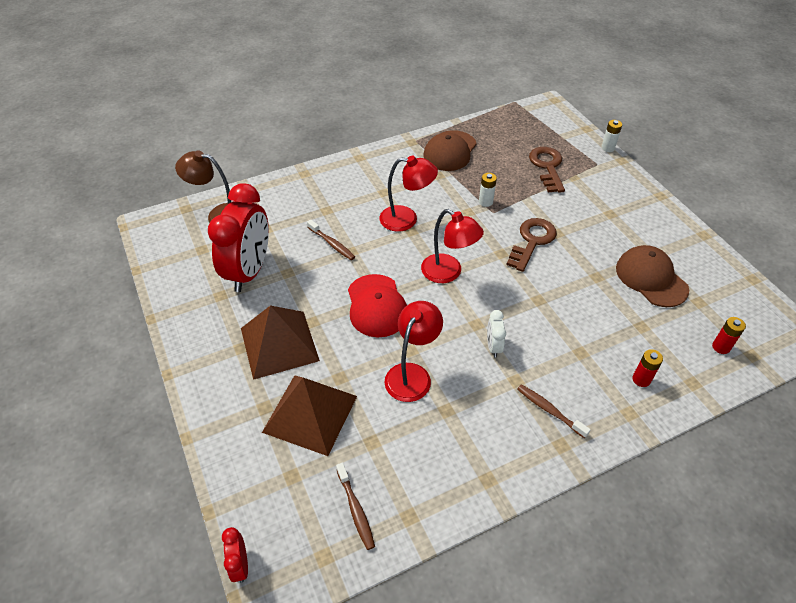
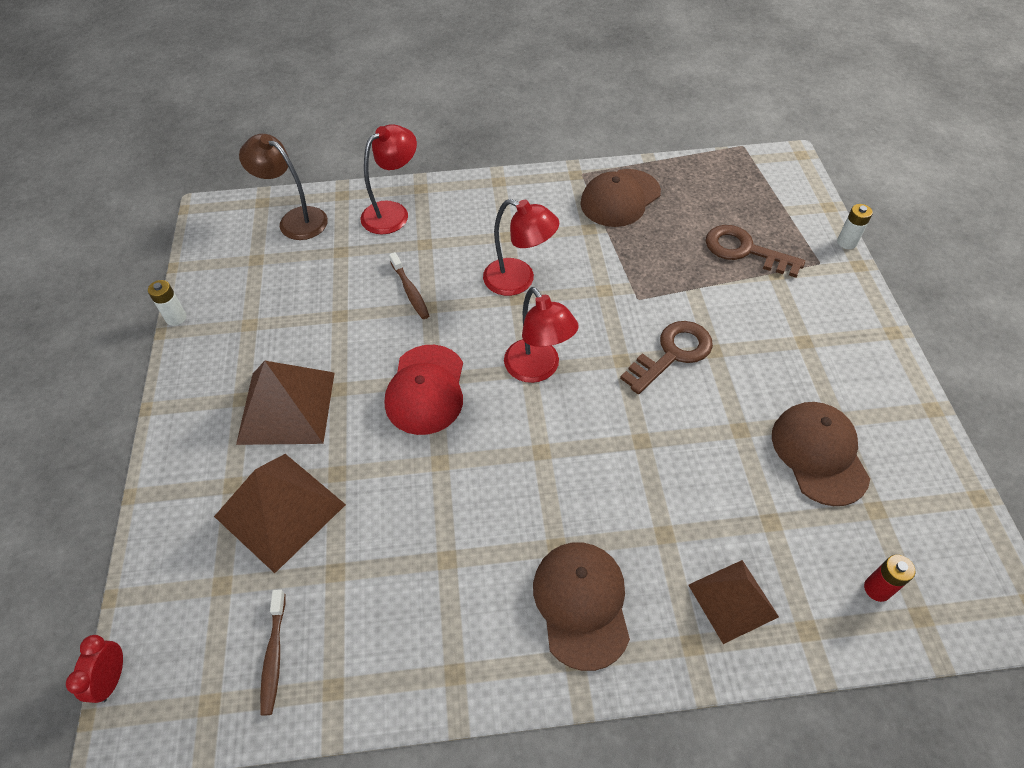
camera: 20 degrees right, 5 degrees up
(249, 271) = (296, 302): red clock -> none
(412, 374) = (426, 496): red lamp -> red lamp (393, 212)
(485, 202) = (634, 281): white battery -> white battery (176, 318)
(493, 346) = (549, 489): white clock -> none
(547, 167) = (744, 250): brown key -> brown key turned 75 degrees counterclockwise
(549, 410) = (581, 604): brown toothbrush -> brown cap
(641, 379) = (733, 600): red battery -> brown pyramid

